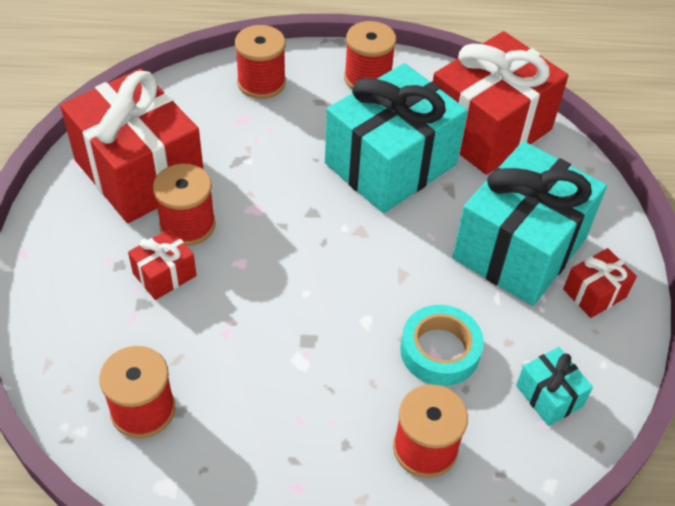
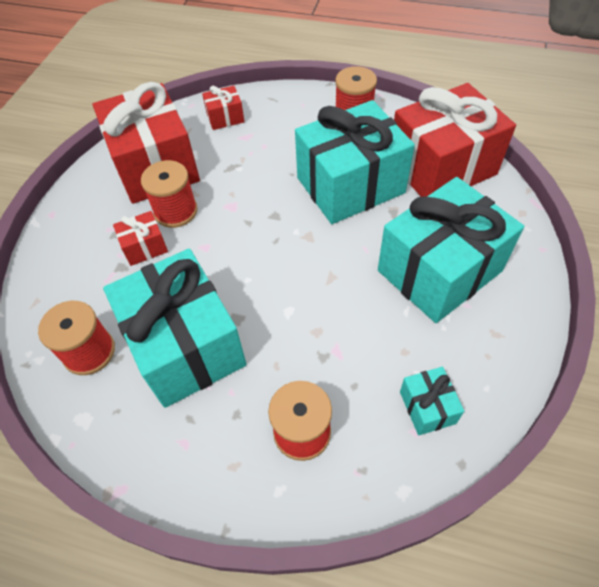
camera: 20 degrees right, 5 degrees up
(259, 381) = (186, 346): none -> turquoise gift
(261, 83) = (269, 110): red spool -> none
(440, 350) = (342, 348): turquoise tape -> none
(594, 293) = (496, 321): red gift -> red gift (225, 117)

